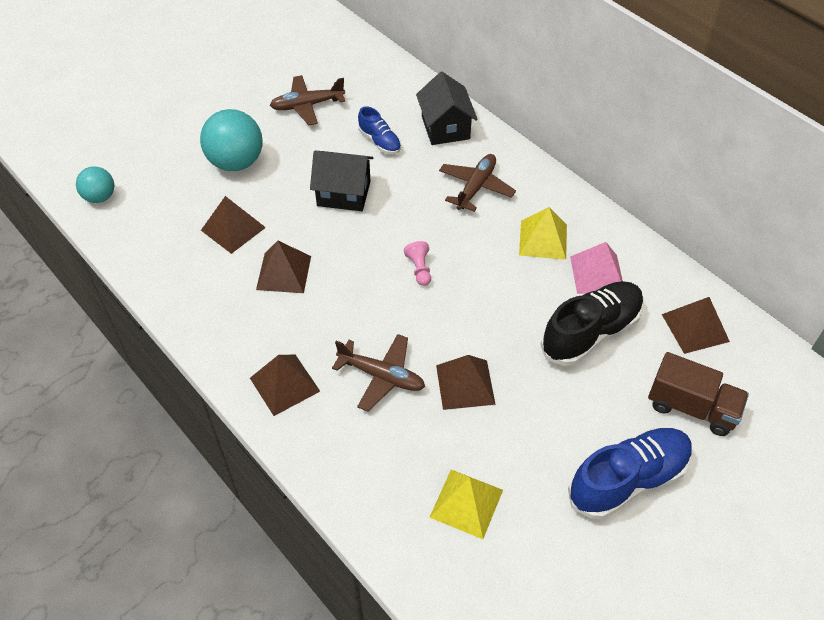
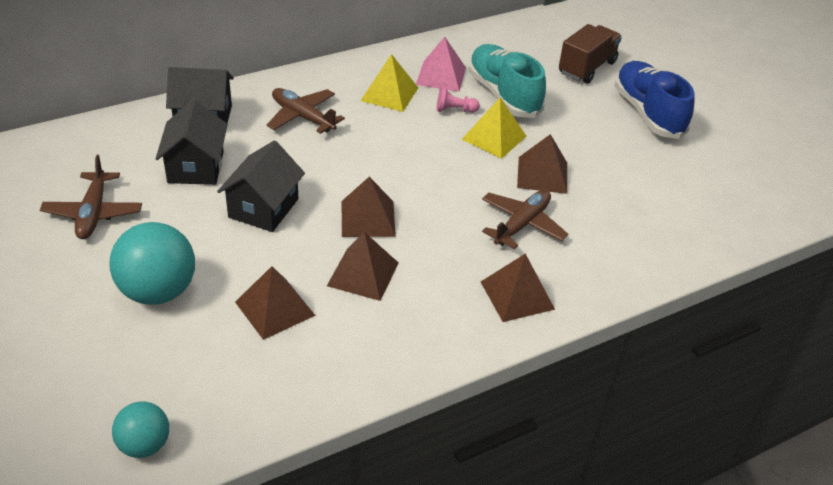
camera: 80 degrees left, 10 degrees down
(379, 141) = (196, 167): blue shoe -> black house
(419, 269) = (396, 175): pink pawn -> pink pawn (454, 110)
(466, 503) = (663, 199): yellow pyramid -> yellow pyramid (494, 137)
(590, 332) = (503, 95): black shoe -> turquoise shoe
(695, 327) = (512, 45): brown pyramid -> brown pyramid (368, 218)

